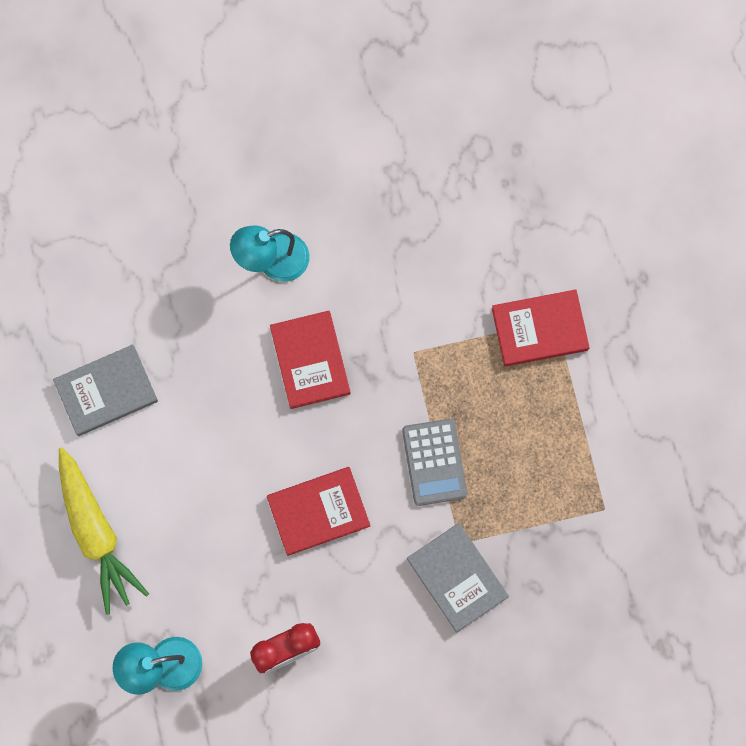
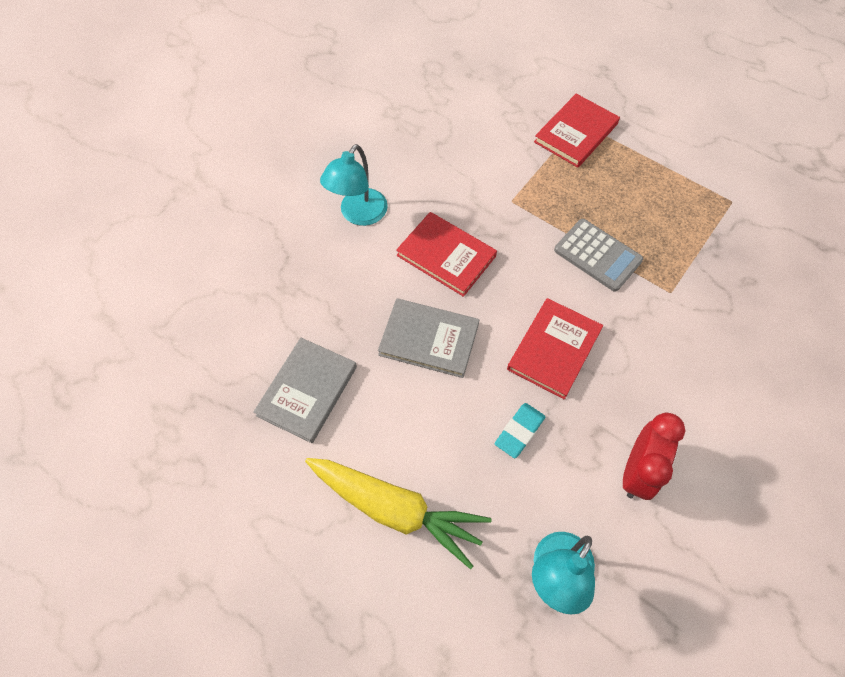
camera: 40 degrees left, 15 degrees down
(231, 551) = (519, 431): none -> turquoise eraser
(457, 578) = (695, 316): grey book -> grey book (429, 339)

